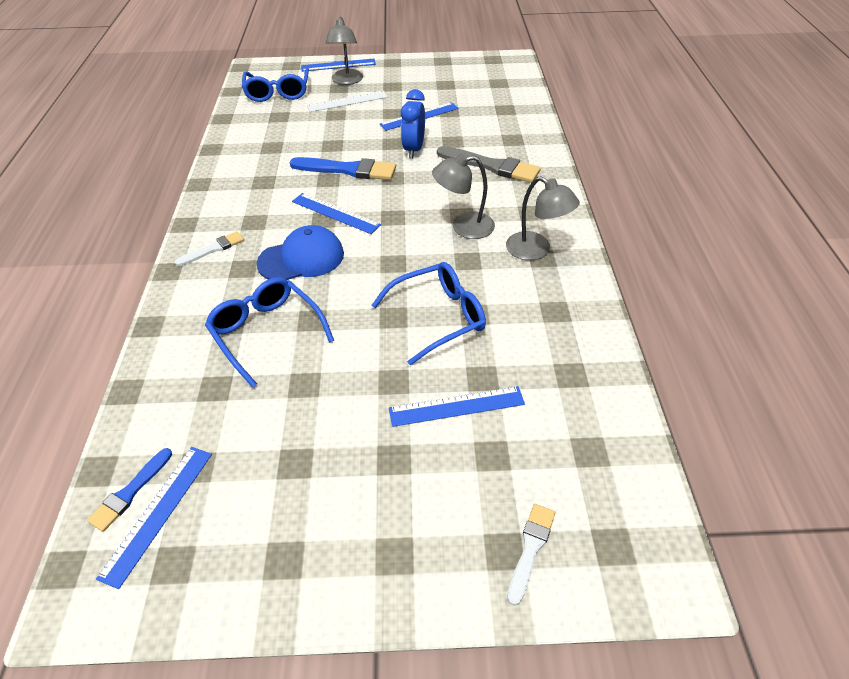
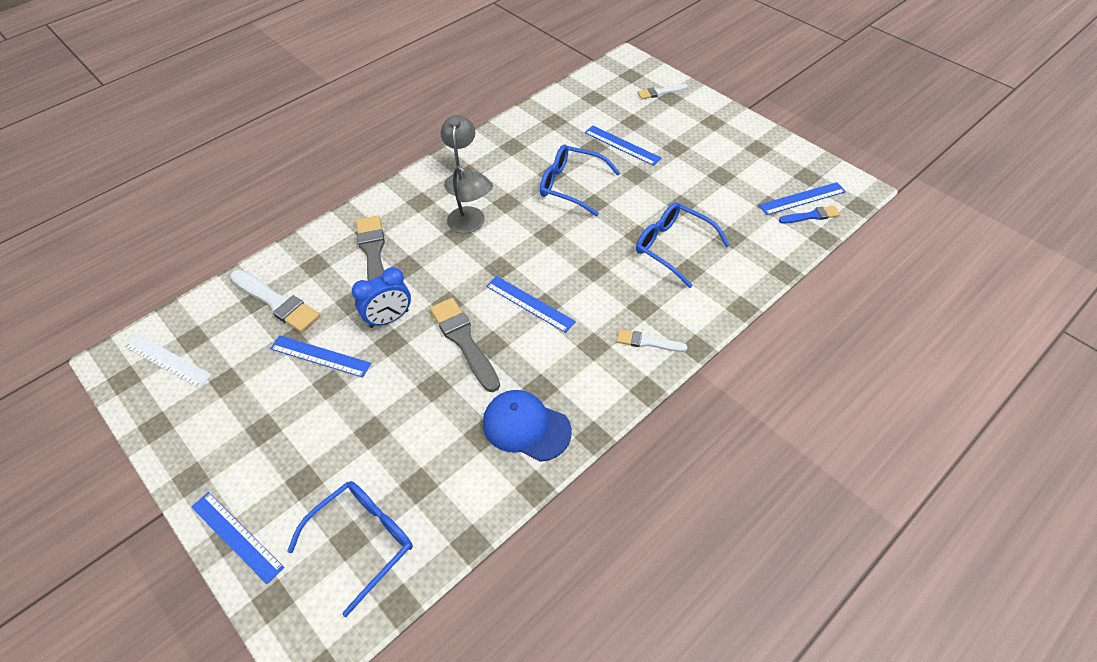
camera: 130 degrees left, 5 degrees up
(266, 332) = (673, 247): blue glasses -> blue glasses turned 120 degrees clockwise
(301, 258) = (597, 283): blue cap -> blue cap (526, 427)
(335, 213) = (530, 303): blue ruler -> blue ruler turned 45 degrees counterclockwise
(346, 81) = (279, 487): grey lamp -> none
(347, 101) = (333, 444): white ruler -> white ruler (167, 360)
(348, 170) = (464, 341): blue brush -> grey brush
(492, 115) = (277, 302): none -> white brush

